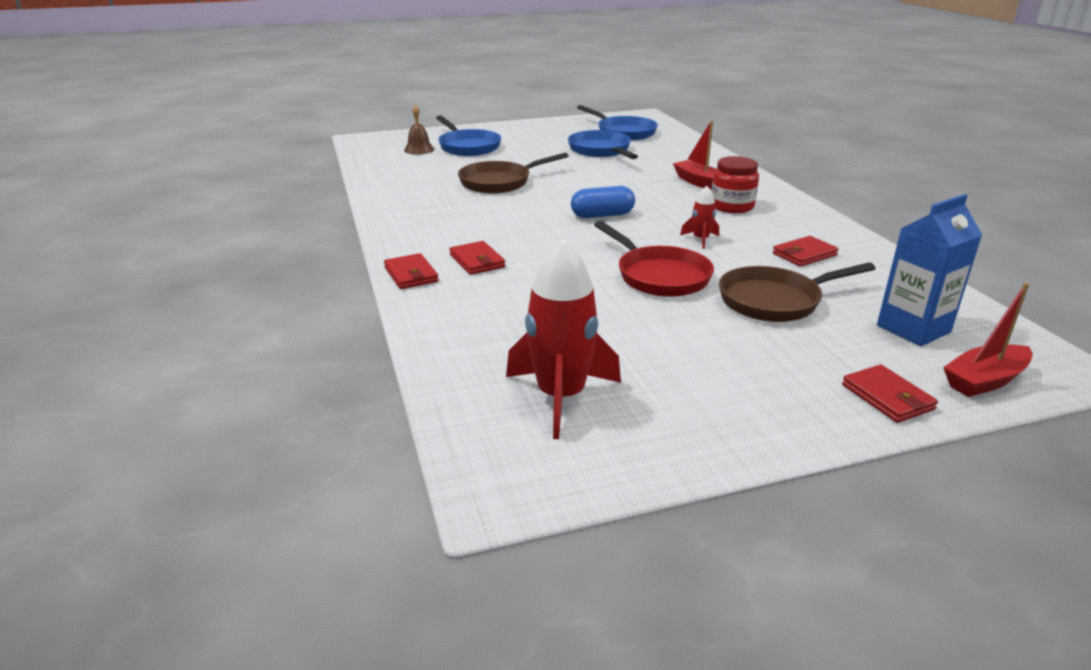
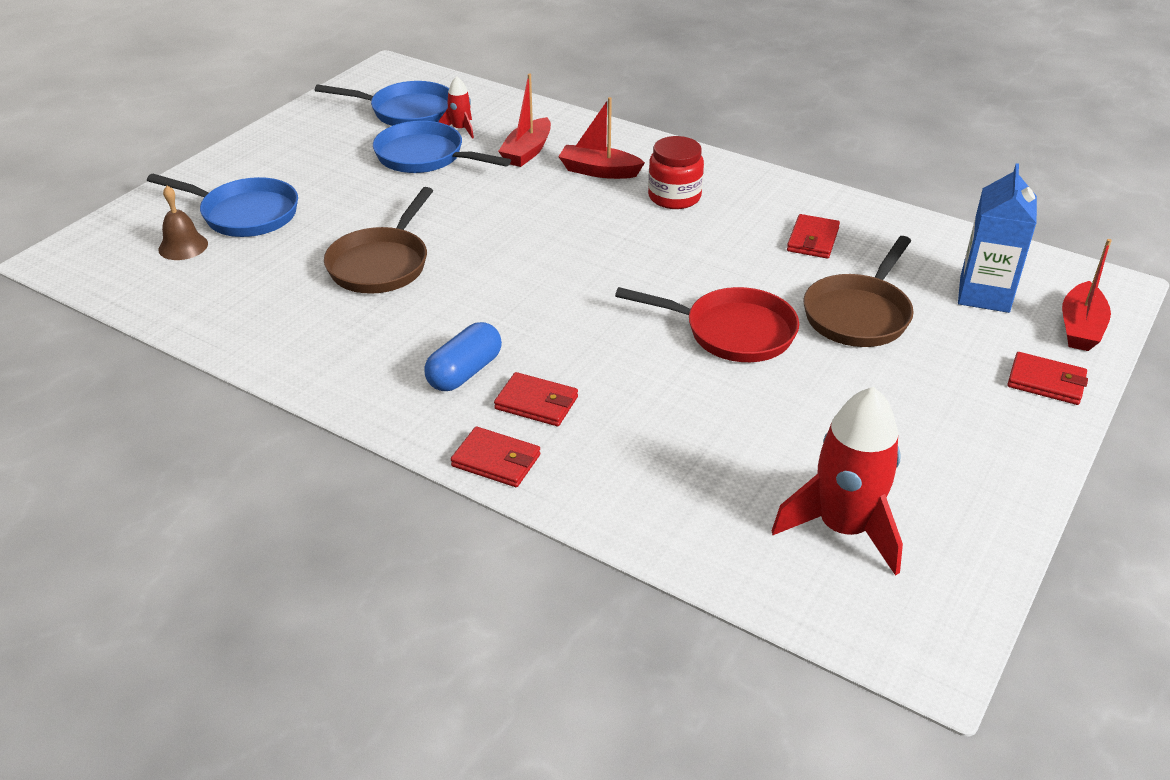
camera: 40 degrees left, 10 degrees up
(602, 215) = (569, 269): blue capsule -> blue capsule (465, 372)
(667, 163) = (527, 152): none -> red boat
(700, 239) = (706, 261): red rocket -> red rocket (460, 129)

